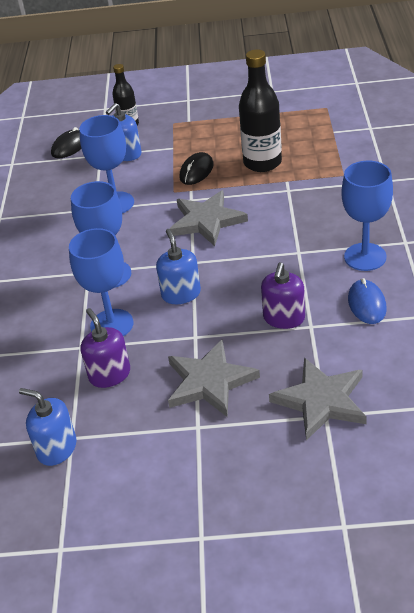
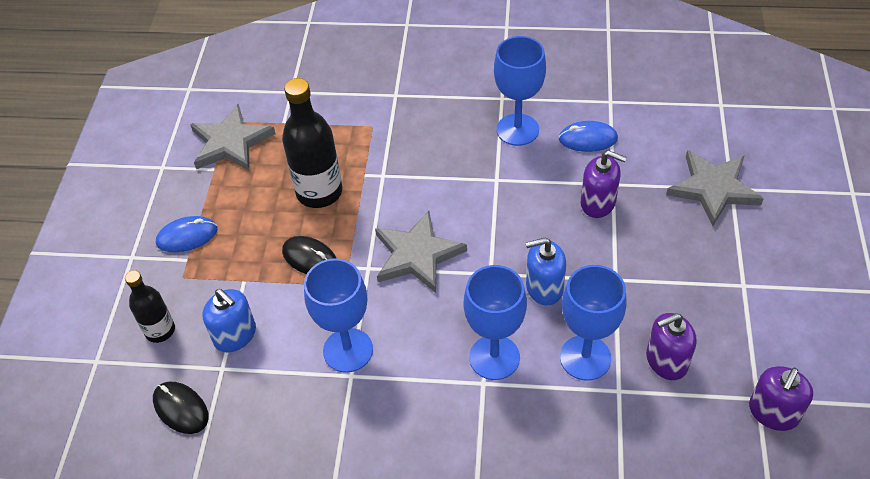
camera: 85 degrees left, 10 degrees up
(57, 448) = (773, 412): blue soap dispenser -> purple soap dispenser
(209, 116) = (187, 236): none -> blue mouse
(209, 382) = (683, 271): grey star -> grey star (231, 142)

